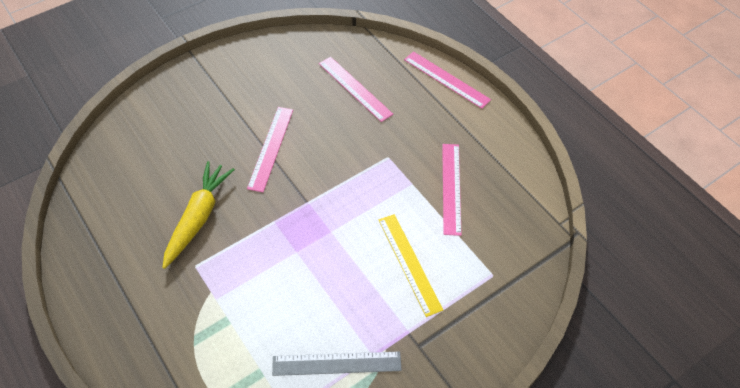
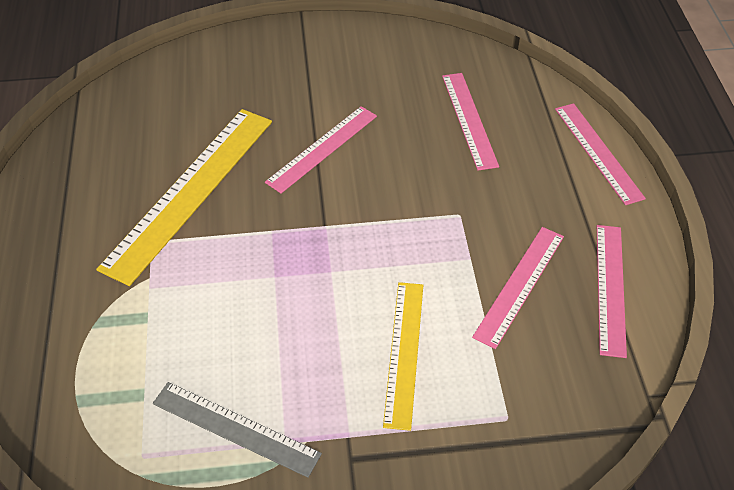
camera: 30 degrees right, 5 degrees down
(198, 218) = (190, 191): yellow carrot -> yellow ruler
(503, 166) = (610, 288): none -> pink ruler

